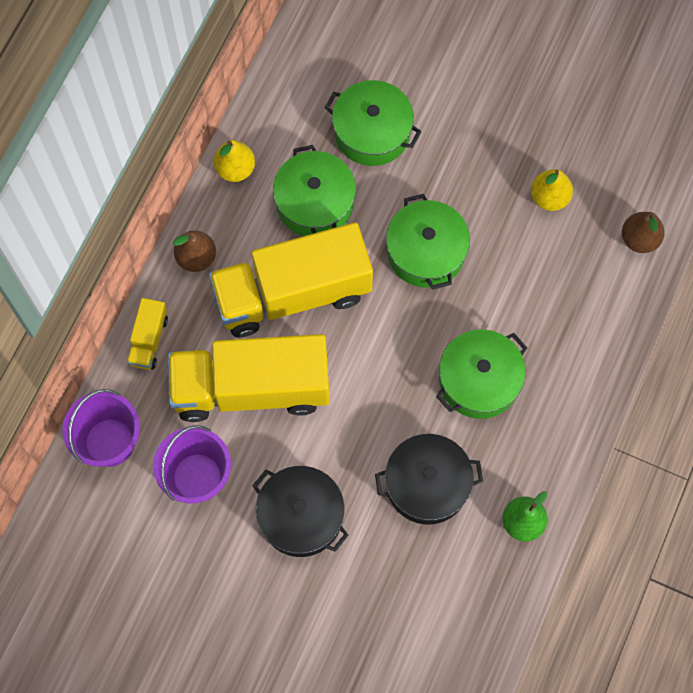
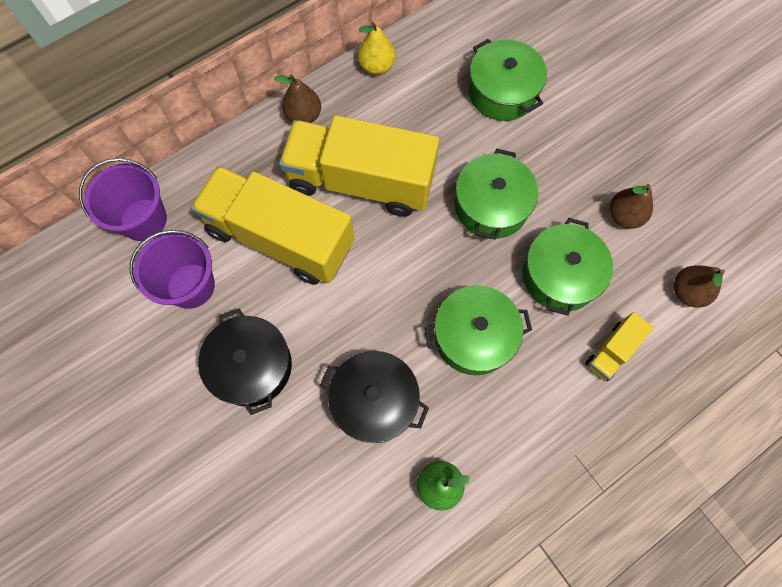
camera: 30 degrees right, 0 degrees up
(149, 340) = (226, 158): yellow truck -> yellow truck (612, 351)
(315, 203) = (423, 122): green pot -> green pot (560, 275)
(549, 197) = (624, 216): yellow pear -> brown pear

